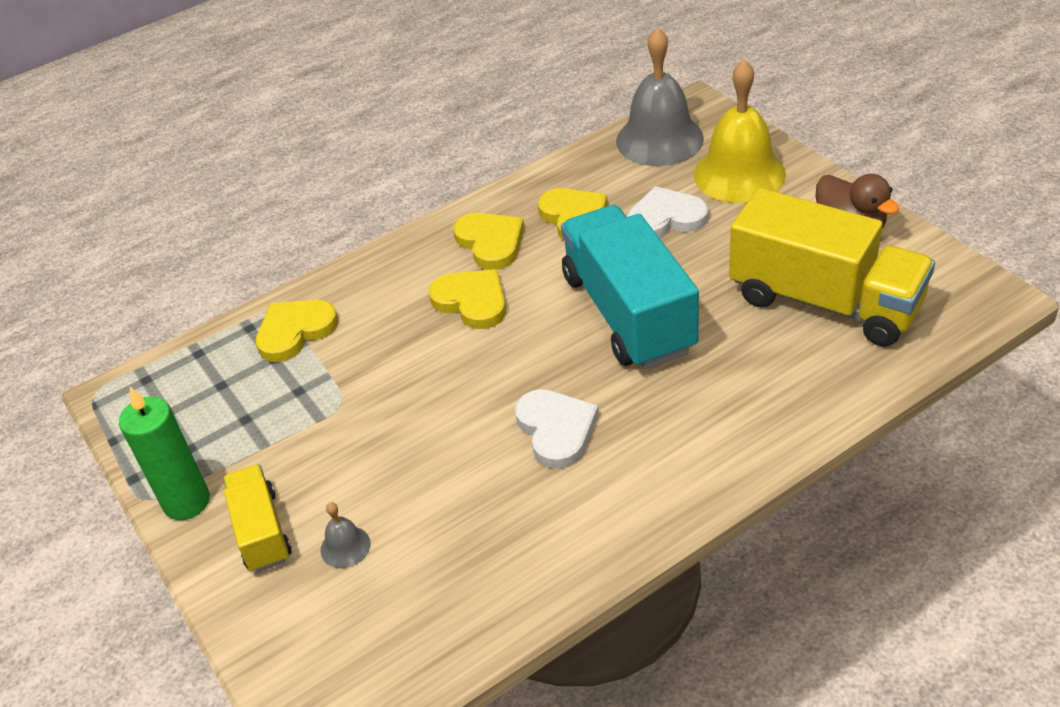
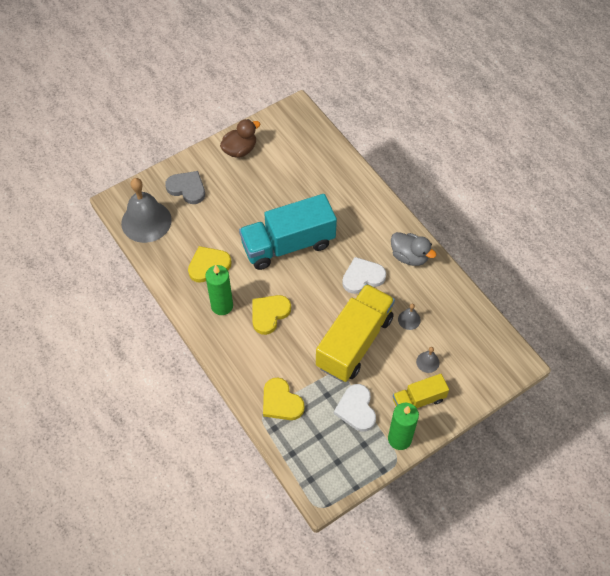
camera: 95 degrees left, 15 degrees up
(450, 512) = (409, 319): none -> grey bell
(490, 242) = (222, 306): yellow heart -> green candle
(614, 509) = (409, 256): none -> grey duck
(665, 218) = (217, 224): white heart -> white heart (356, 409)
(739, 174) = (187, 188): yellow bell -> grey heart
(825, 301) = (291, 167): yellow truck -> yellow truck (354, 342)

